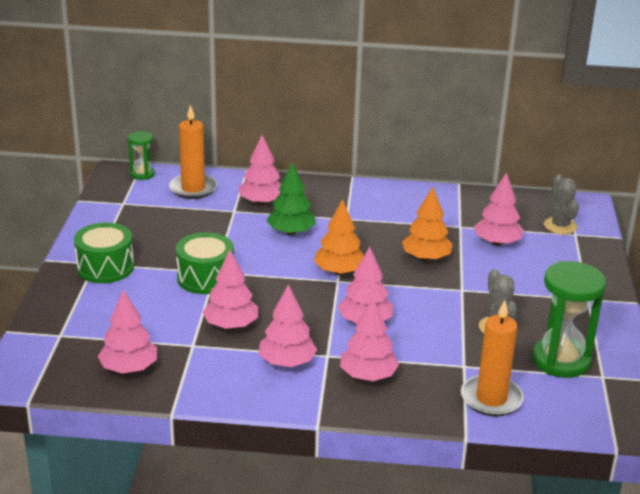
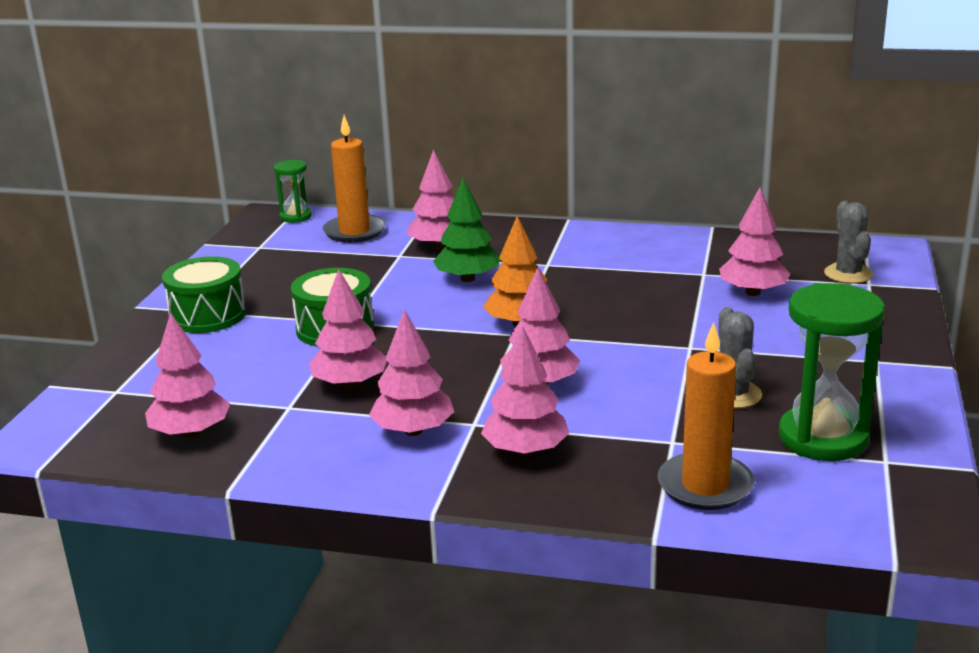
camera: 10 degrees right, 5 degrees down
(426, 258) = (646, 309): orange tree -> none

